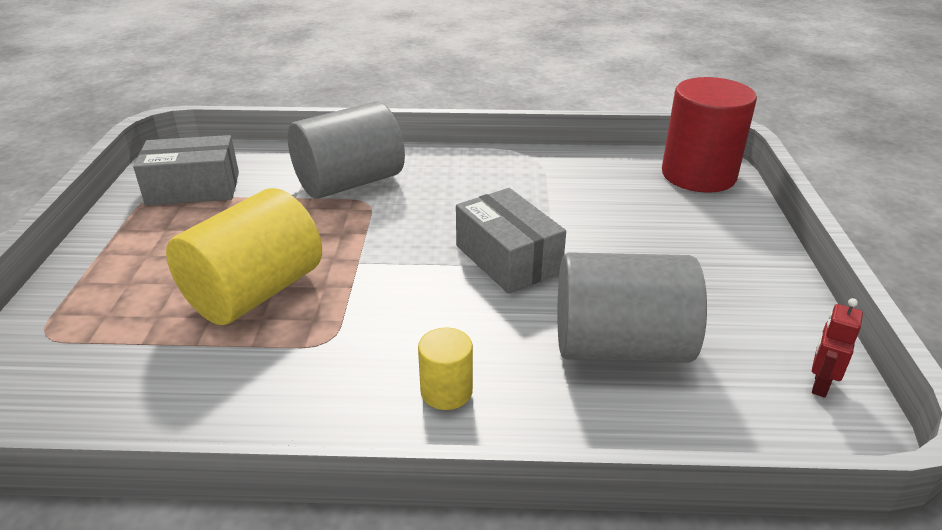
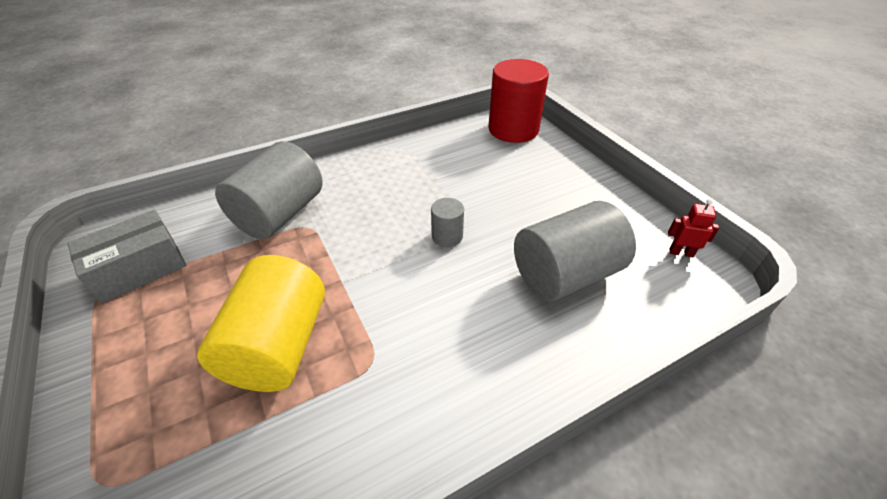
camera: 30 degrees left, 10 degrees up
(446, 391) = (489, 362): yellow cylinder -> none
(508, 259) = (447, 236): grey box -> grey cylinder
(820, 384) = (681, 252): red robot -> red robot turned 105 degrees clockwise

